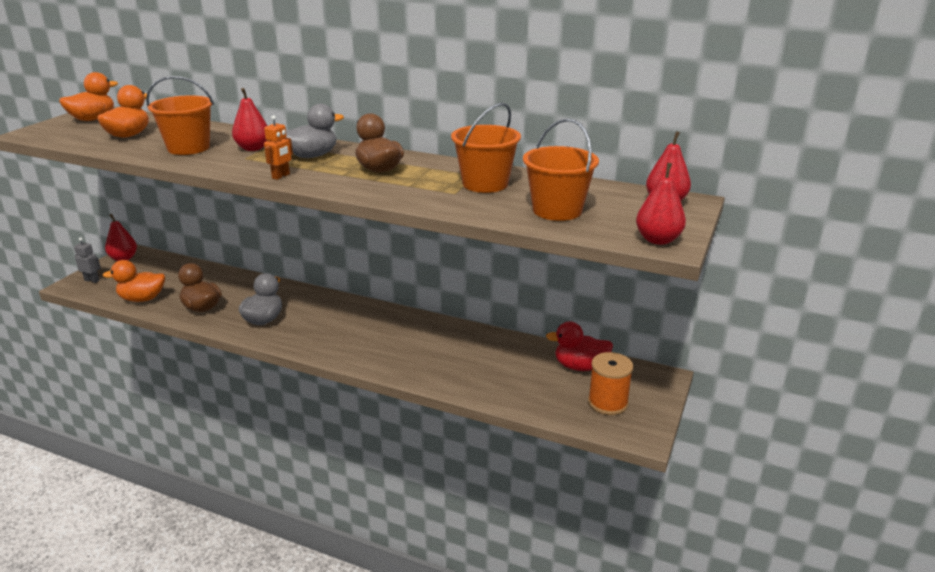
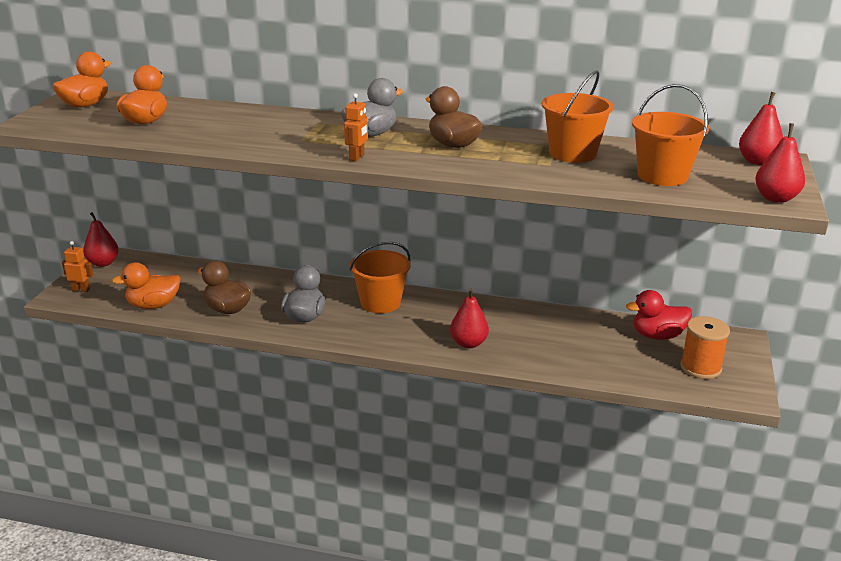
camera: 10 degrees left, 0 degrees up
(92, 280) = (81, 290): grey robot -> orange robot
(188, 148) = (227, 132): orange bucket -> orange bucket (380, 303)
(253, 148) = (299, 129): red pear -> red pear (468, 343)

